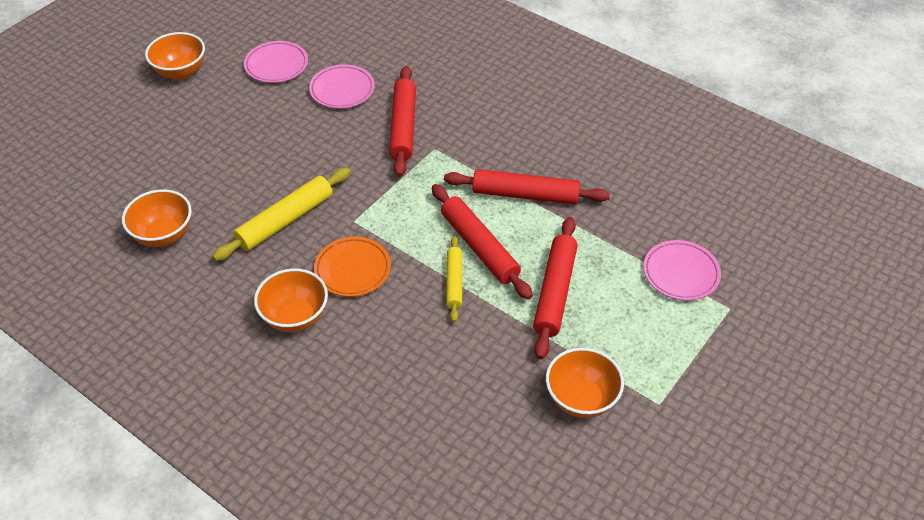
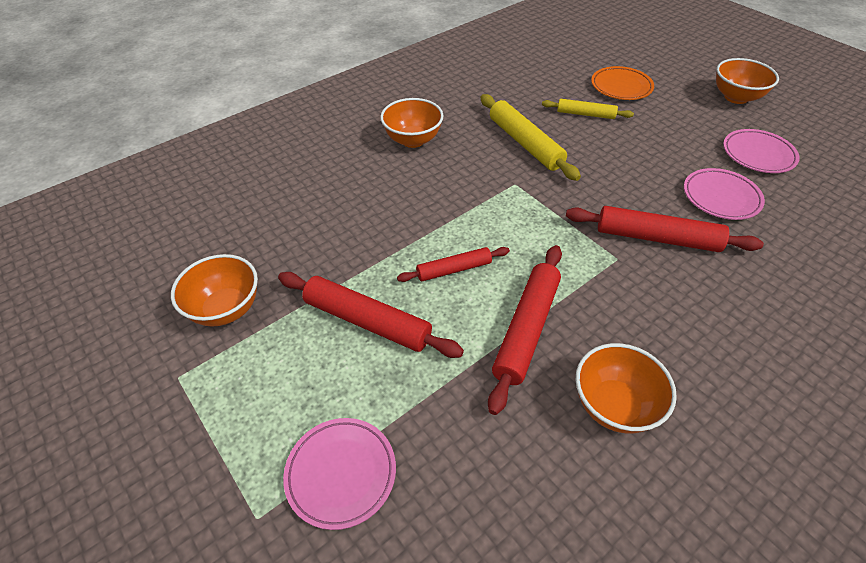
camera: 105 degrees right, 0 degrees up
(163, 235) = (523, 84): orange bowl -> orange bowl (614, 405)
(353, 270) = (453, 176): orange plate -> orange plate (621, 87)
(454, 282) = (413, 241): yellow rolling pin -> yellow rolling pin (585, 114)
(479, 247) = (454, 269): red rolling pin -> red rolling pin, size x0.61

